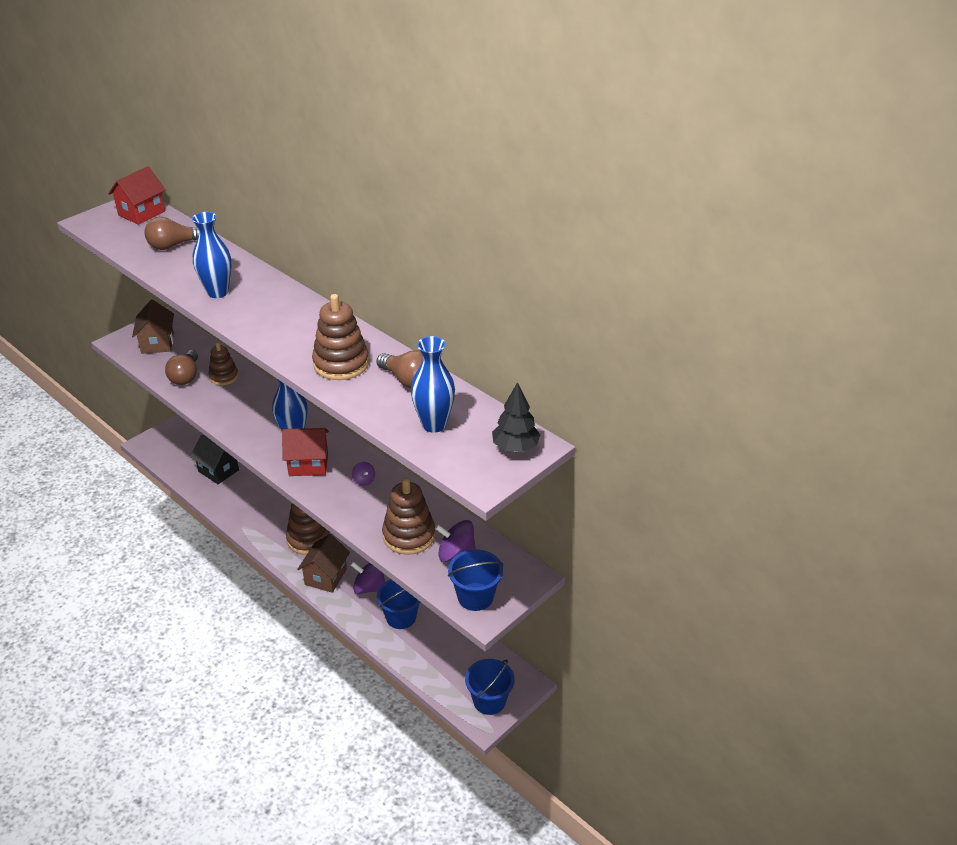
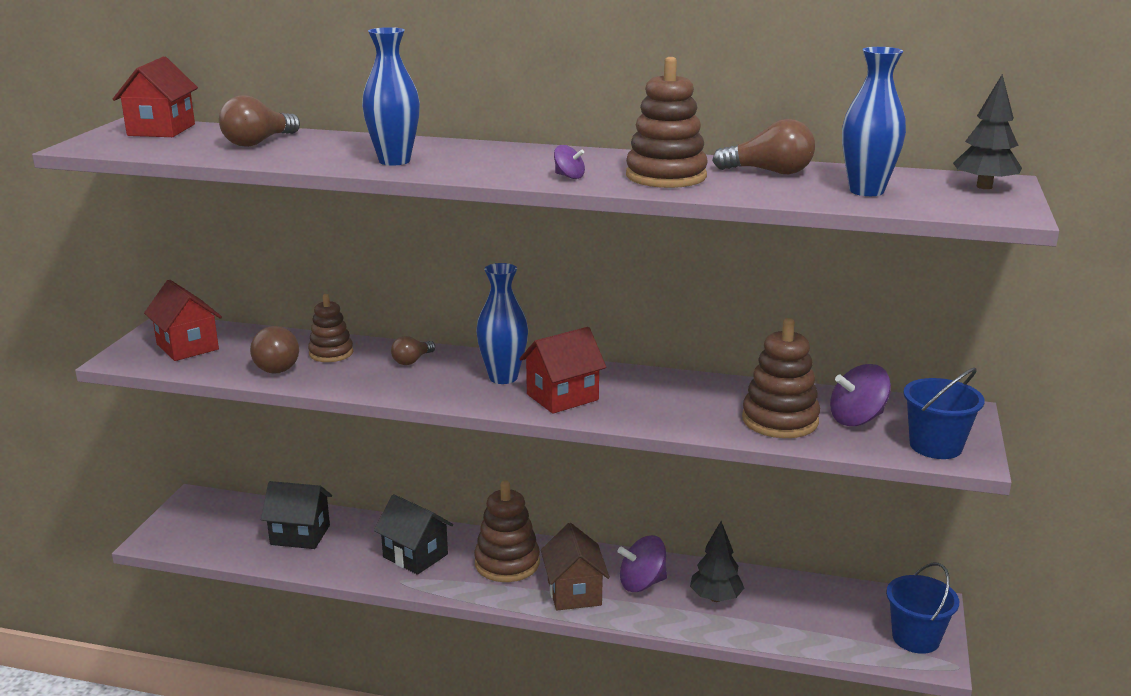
camera: 30 degrees left, 15 degrees down
(157, 343) = (187, 347): brown house -> red house
(259, 400) = (412, 361): none -> brown light bulb
(265, 512) = (415, 556): none -> black house
(364, 480) = (653, 391): purple spinning top -> purple spinning top (569, 176)
(401, 617) = (715, 598): blue bucket -> black tree

